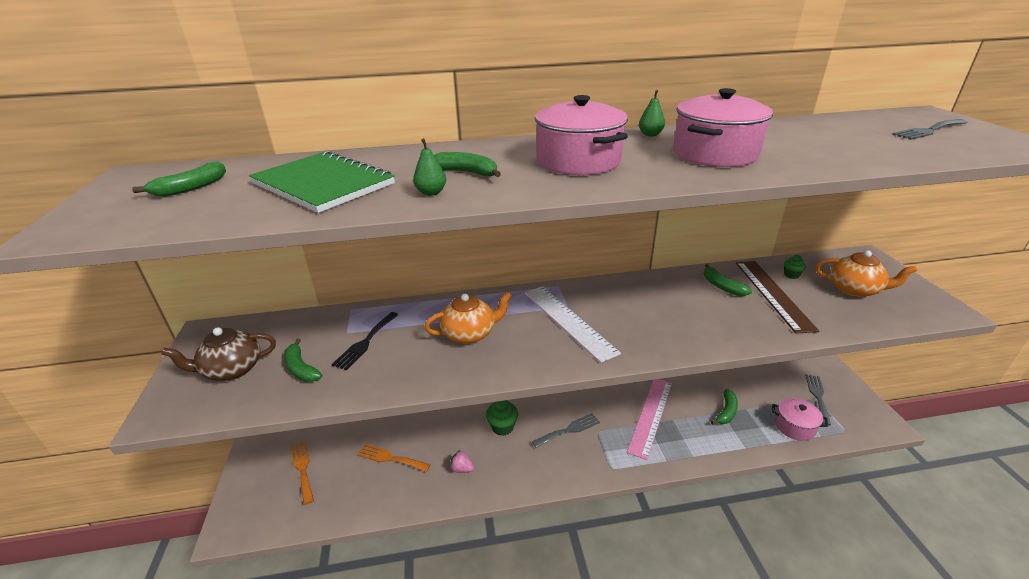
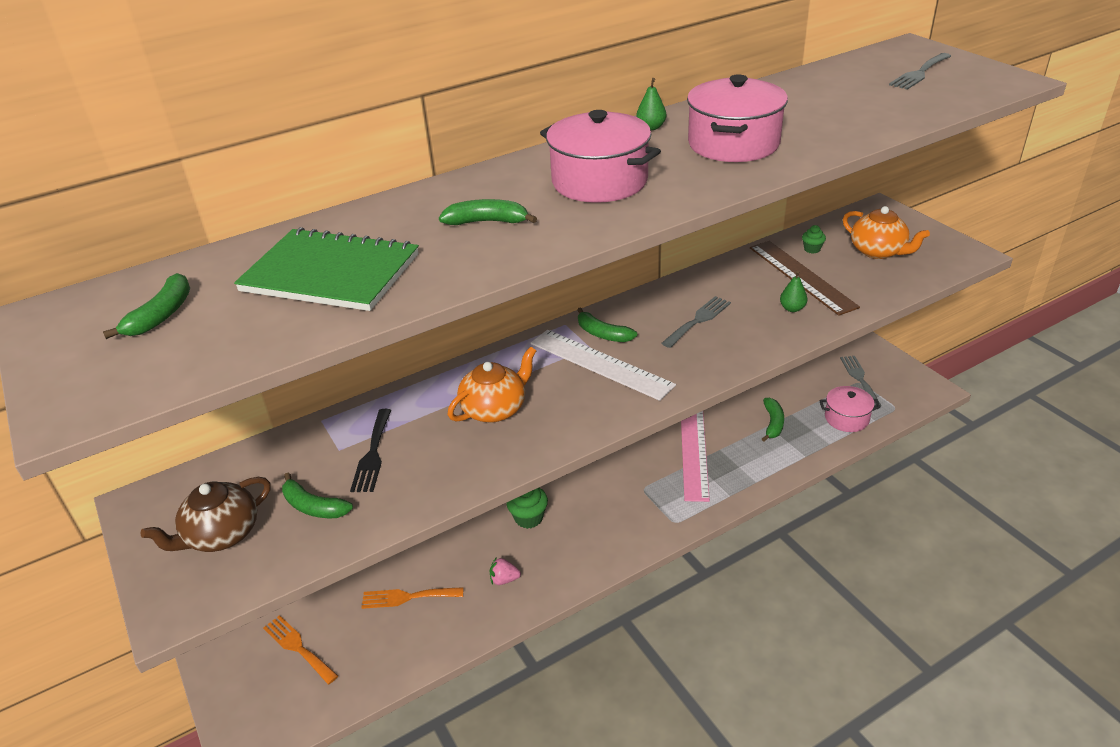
camera: 20 degrees left, 5 degrees up
(431, 193) = (472, 257): green pear -> green pear (792, 308)
(569, 430) = (609, 496): grey fork -> grey fork (698, 320)
(722, 286) = (746, 280): green banana -> green banana (602, 334)
(854, 289) = (878, 251): orange teapot -> orange teapot turned 45 degrees clockwise

